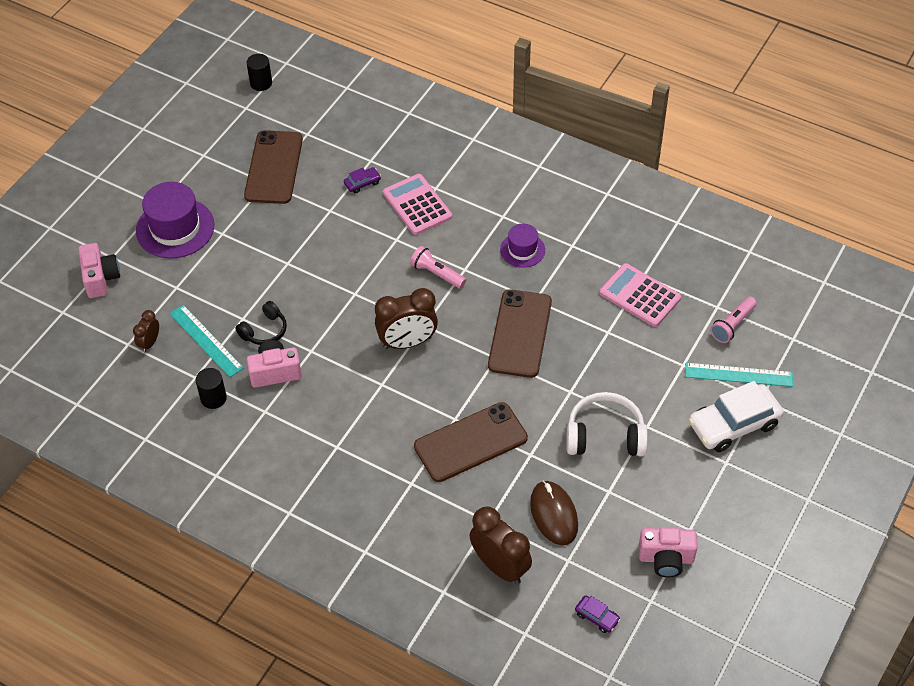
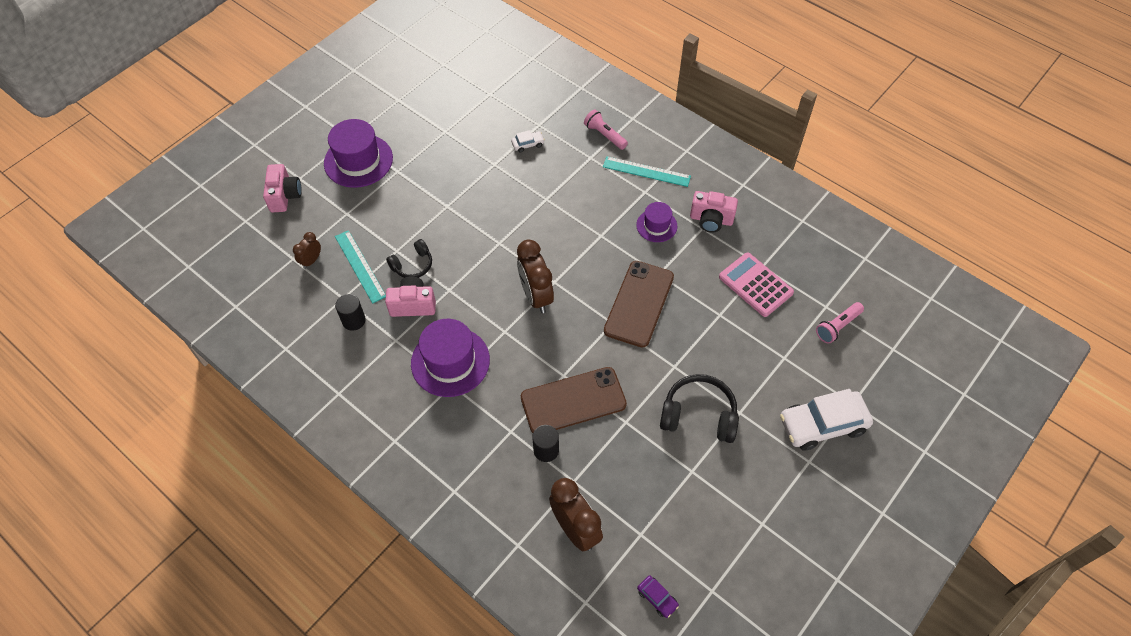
camera: 10 degrees right, 5 degrees up
(261, 83) = (461, 44): black cylinder -> black cylinder (546, 450)
(273, 167) = (455, 119): brown phone -> none
(330, 424) = (450, 361): none -> purple hat
(362, 183) = (528, 144): purple car -> white car
(407, 342) = (536, 296): brown clock -> brown clock turned 75 degrees clockwise
(417, 205) = (571, 171): pink calculator -> none
(437, 274) = (576, 236): pink flashlight -> pink flashlight (605, 135)
(553, 514) = (636, 485): brown mouse -> none
(605, 435) = (699, 415): white headphones -> black headphones
(666, 558) = (734, 550): pink camera -> pink camera (711, 220)
(738, 374) = (835, 376): turquoise ruler -> turquoise ruler (646, 171)

